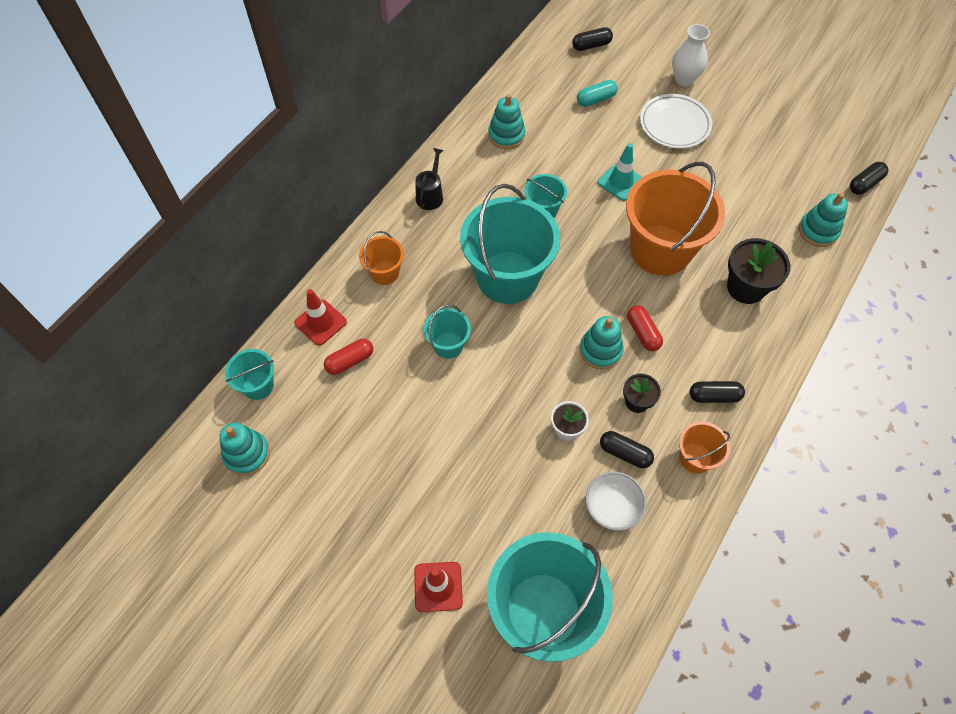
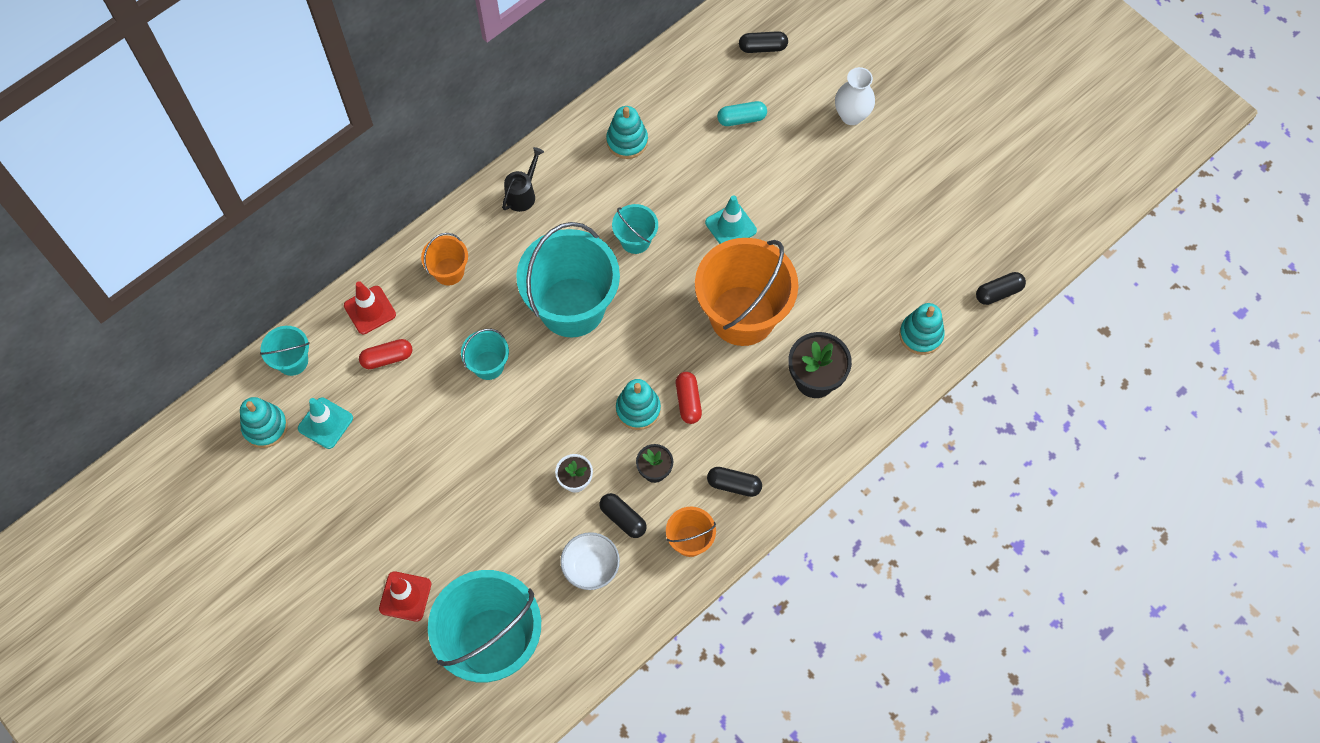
camera: 15 degrees right, 5 degrees up
(307, 435) = (325, 423): none -> turquoise traffic cone
(674, 124) = (817, 171): white plate -> none

